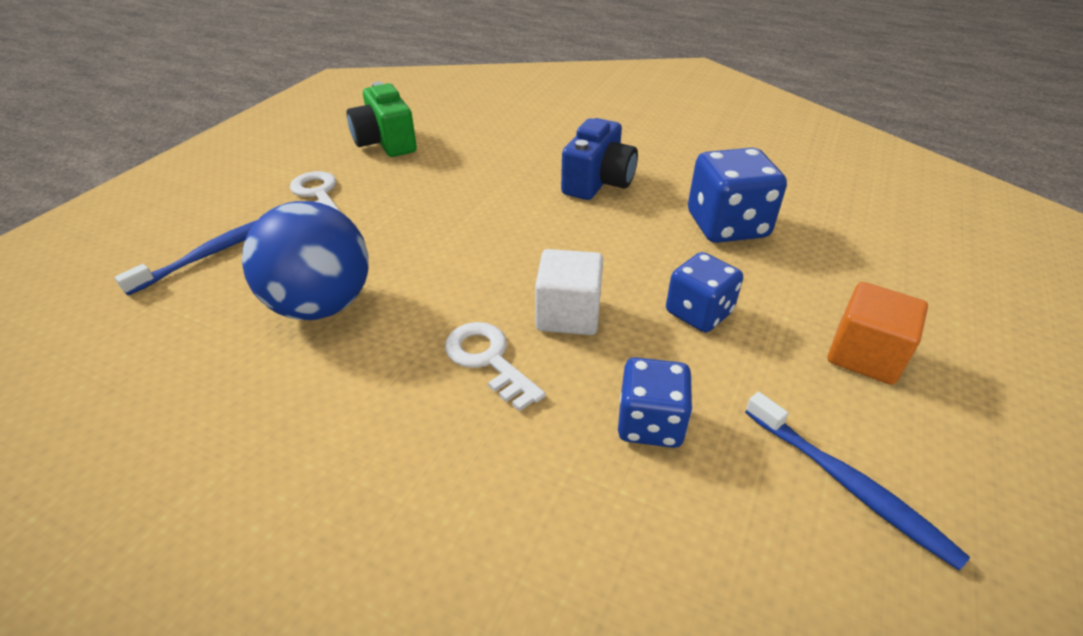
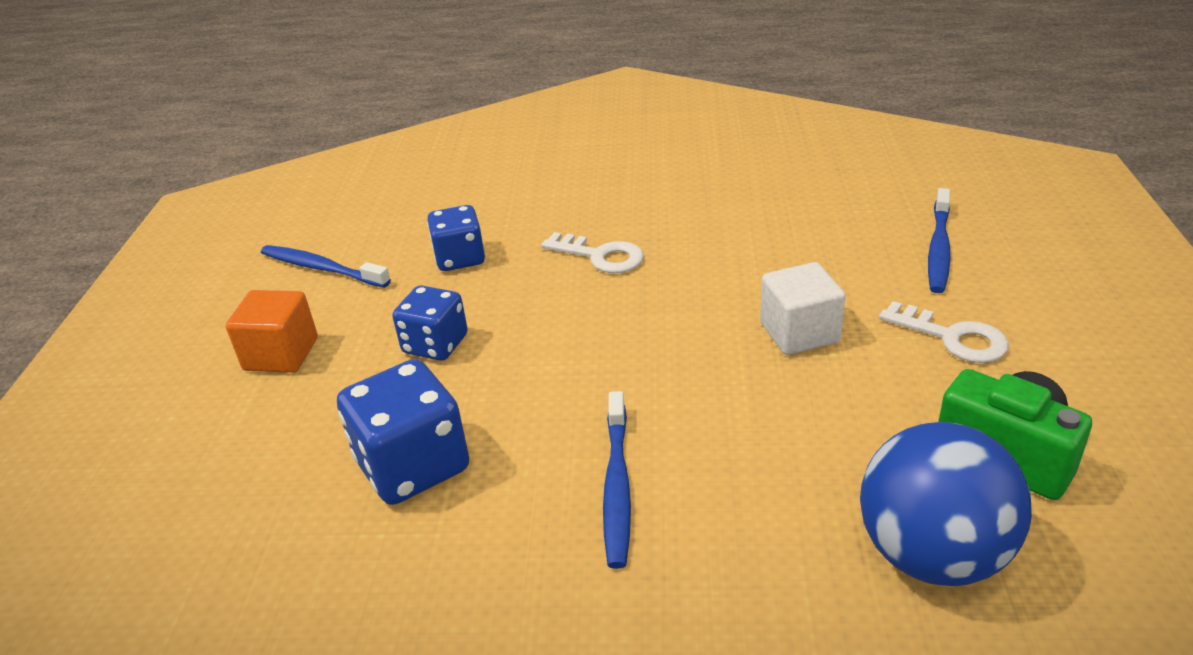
camera: 160 degrees right, 5 degrees down
(321, 305) = (775, 246): blue ball -> blue ball (932, 554)
(568, 314) = (557, 305): white cube -> white cube (799, 333)
(598, 182) = (617, 486): blue camera -> blue toothbrush

